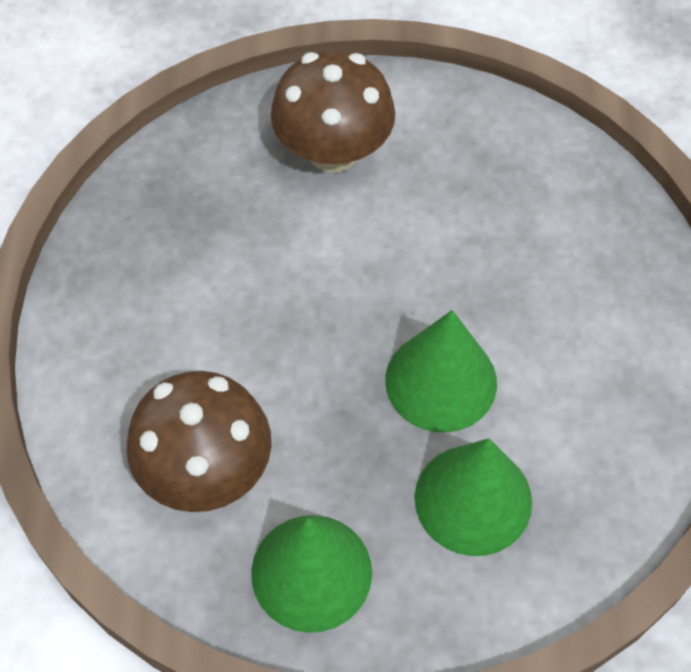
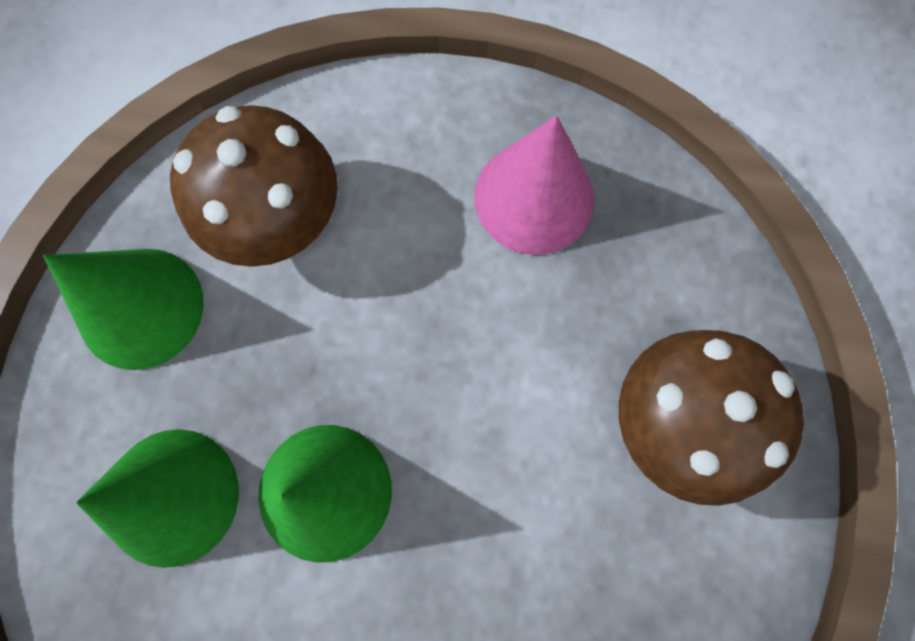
camera: 100 degrees right, 15 degrees up
(158, 267) = (534, 197): none -> pink cone

